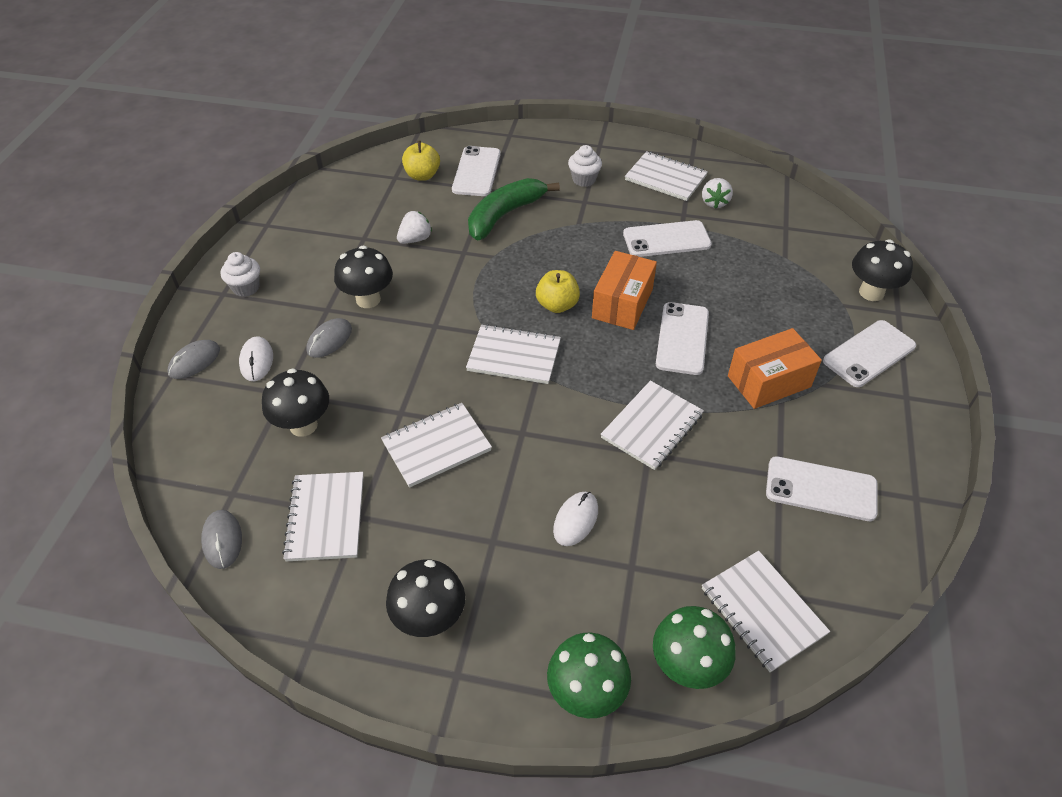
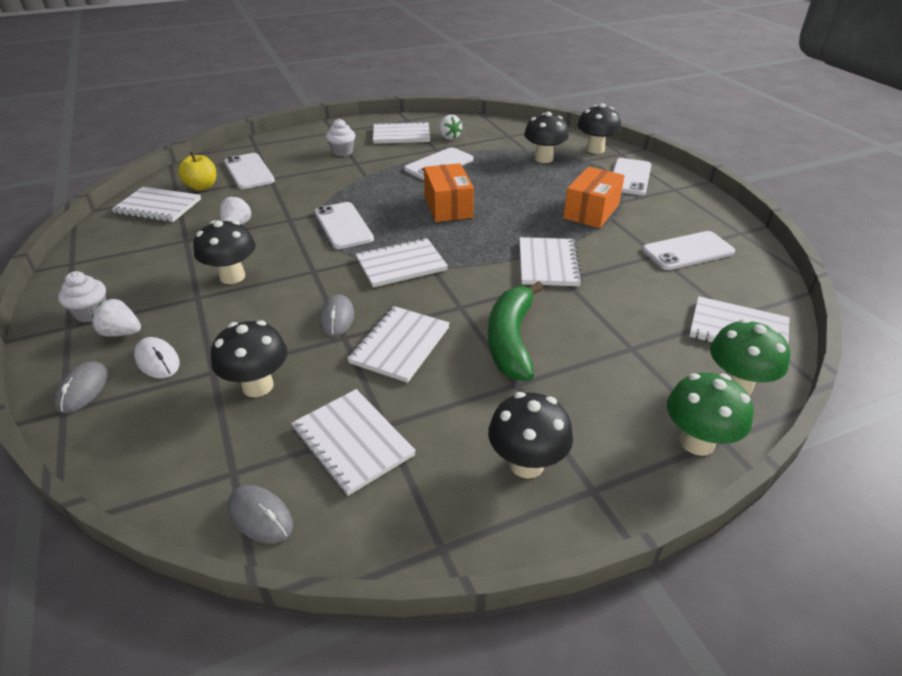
camera: 35 degrees left, 10 degrees down
(252, 319) = (121, 333): none -> white strawberry
(329, 340) = (222, 316): grey mouse -> grey mouse (337, 318)
(370, 186) = (158, 206): none -> white notebook
(504, 215) = (300, 188): green banana -> green banana (511, 340)
(557, 305) = (401, 224): yellow apple -> none
(575, 520) = (561, 340): white mouse -> none
(682, 338) = (511, 210): white phone -> white phone (343, 226)
(792, 280) = (543, 159): none -> black mushroom

